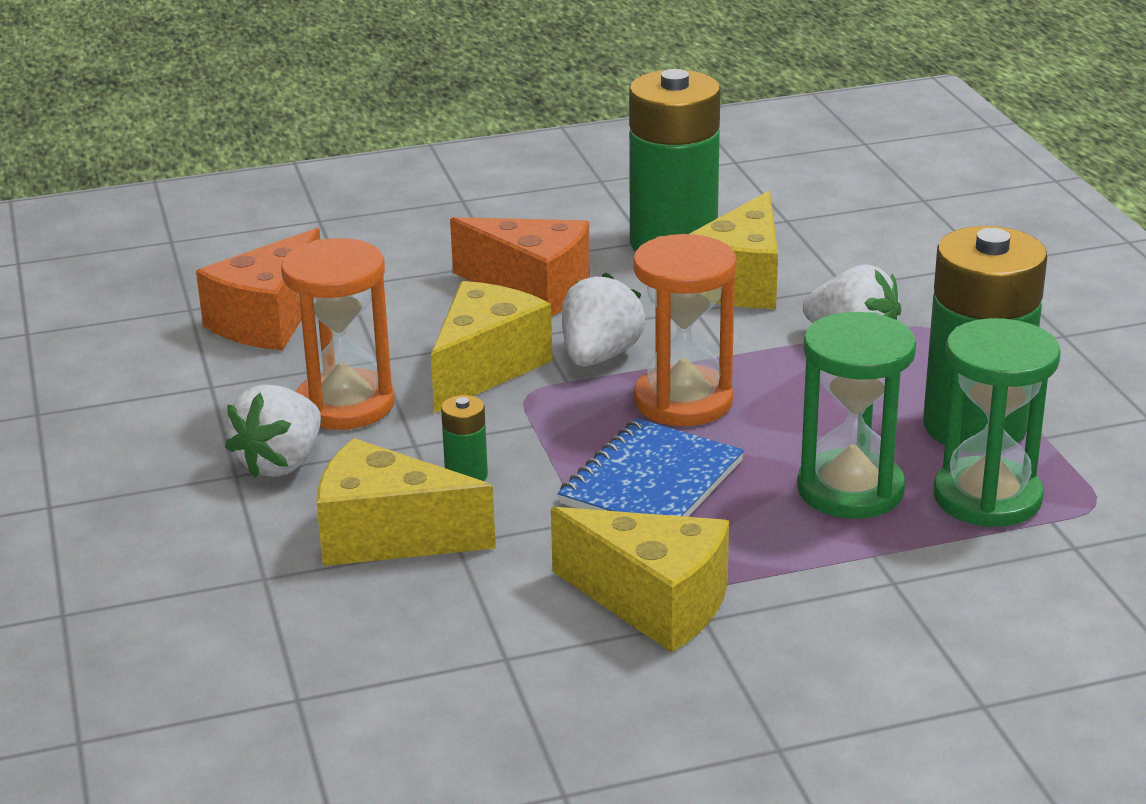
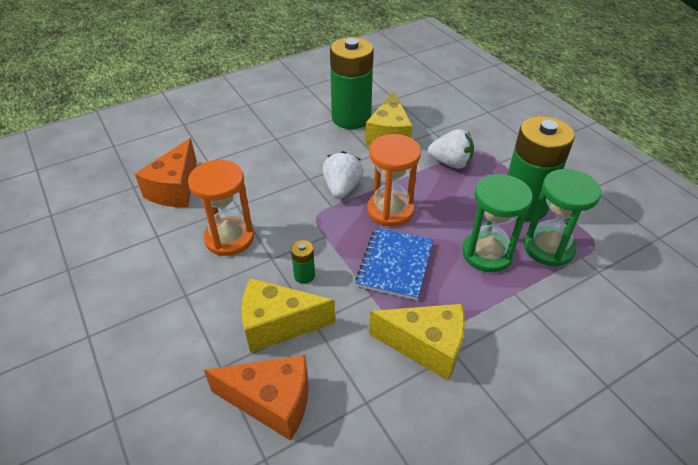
camera: 15 degrees left, 15 degrees up
(281, 463) = (207, 283): white strawberry -> none
(485, 368) = (291, 203): yellow cheese -> none
(533, 289) = (297, 152): orange cheese -> orange cheese (272, 402)

